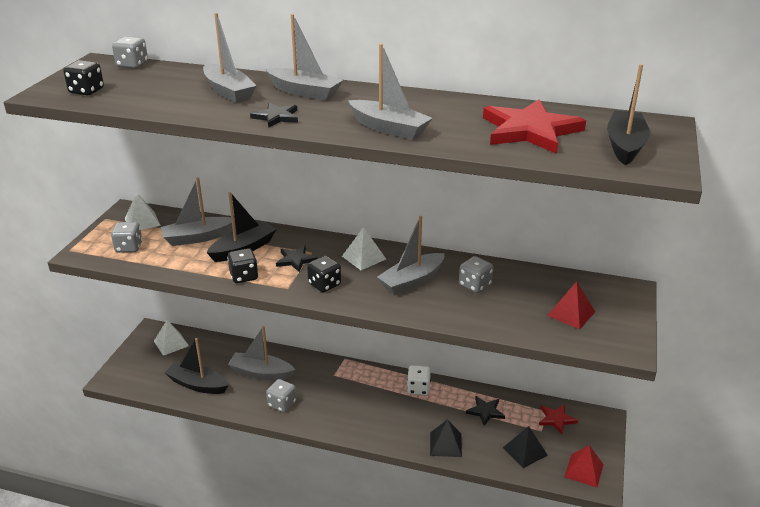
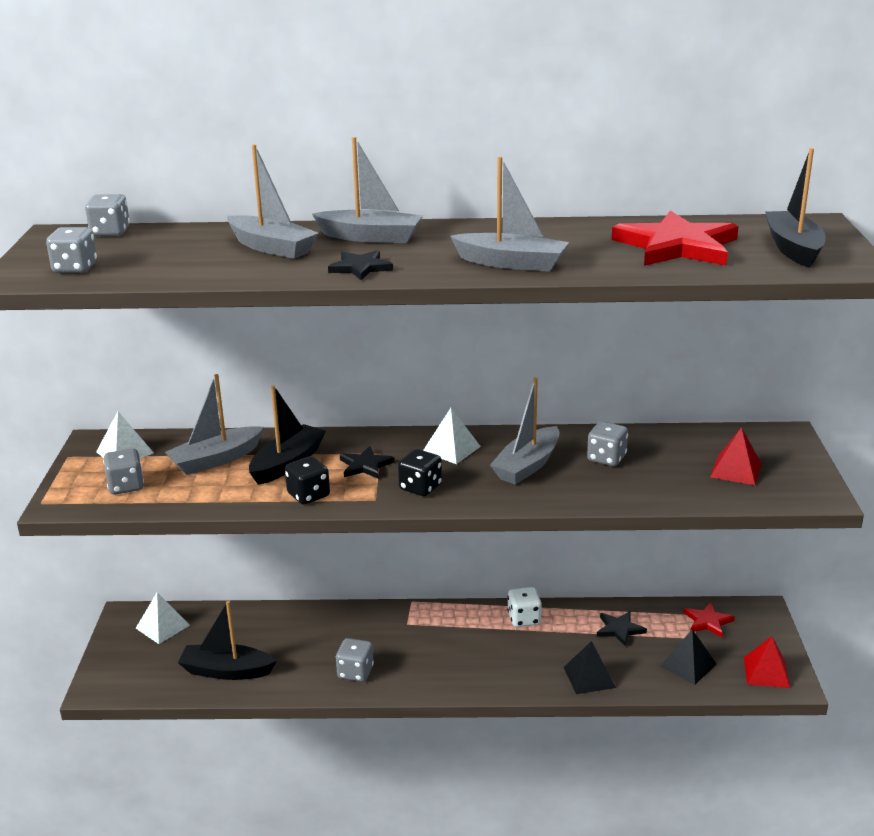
camera: 15 degrees left, 5 degrees down
(86, 91) = (75, 268): black dice -> grey dice
(261, 373) = (308, 640): grey boat -> none

